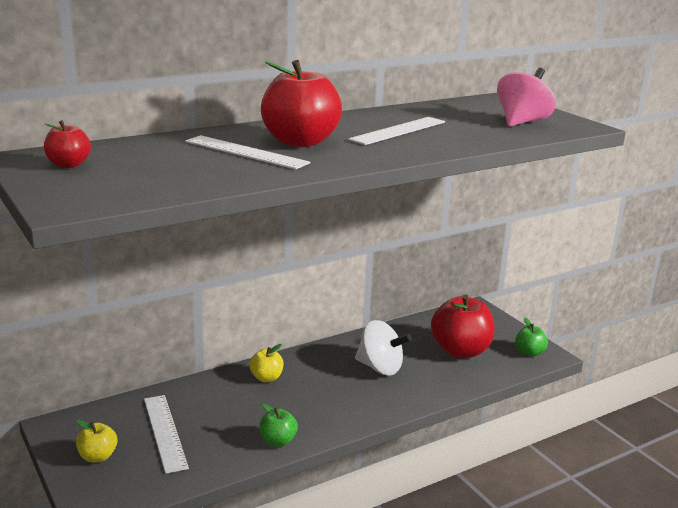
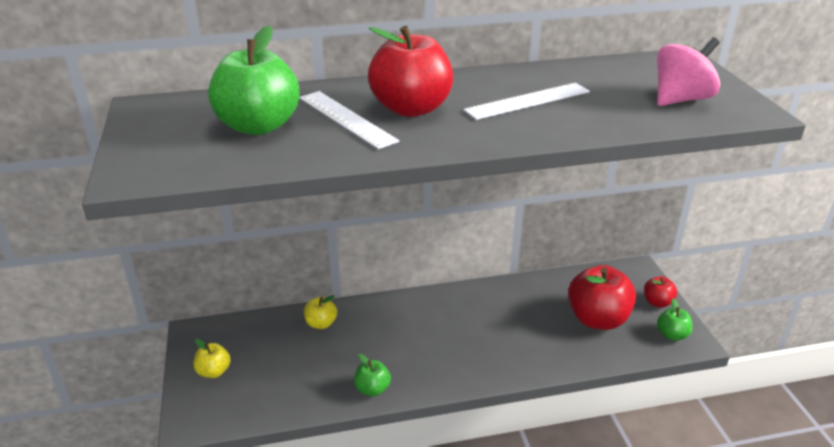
camera: 20 degrees right, 10 degrees up
(68, 165) = (173, 120): red apple -> red apple (657, 302)
(163, 163) = (258, 126): none -> green apple
(165, 432) = (279, 358): white ruler -> none
(266, 378) = (393, 316): yellow apple -> yellow apple (321, 323)
(380, 368) = (506, 324): white spinning top -> none

